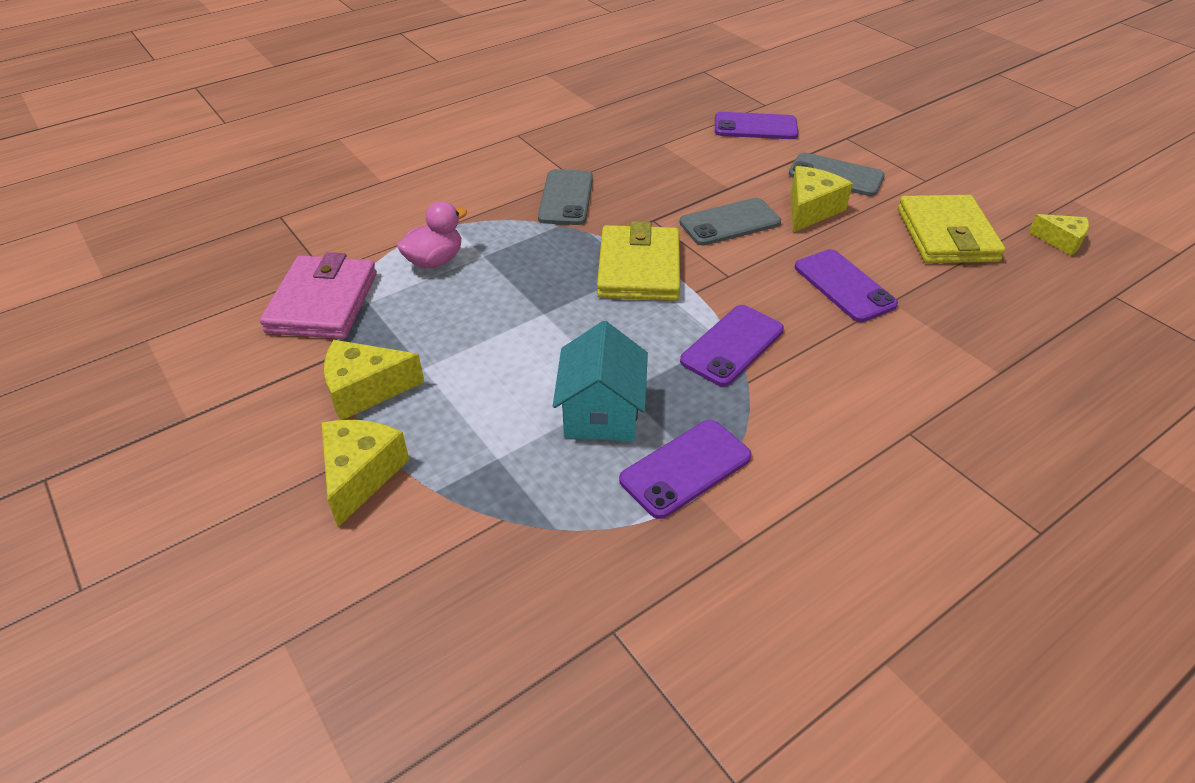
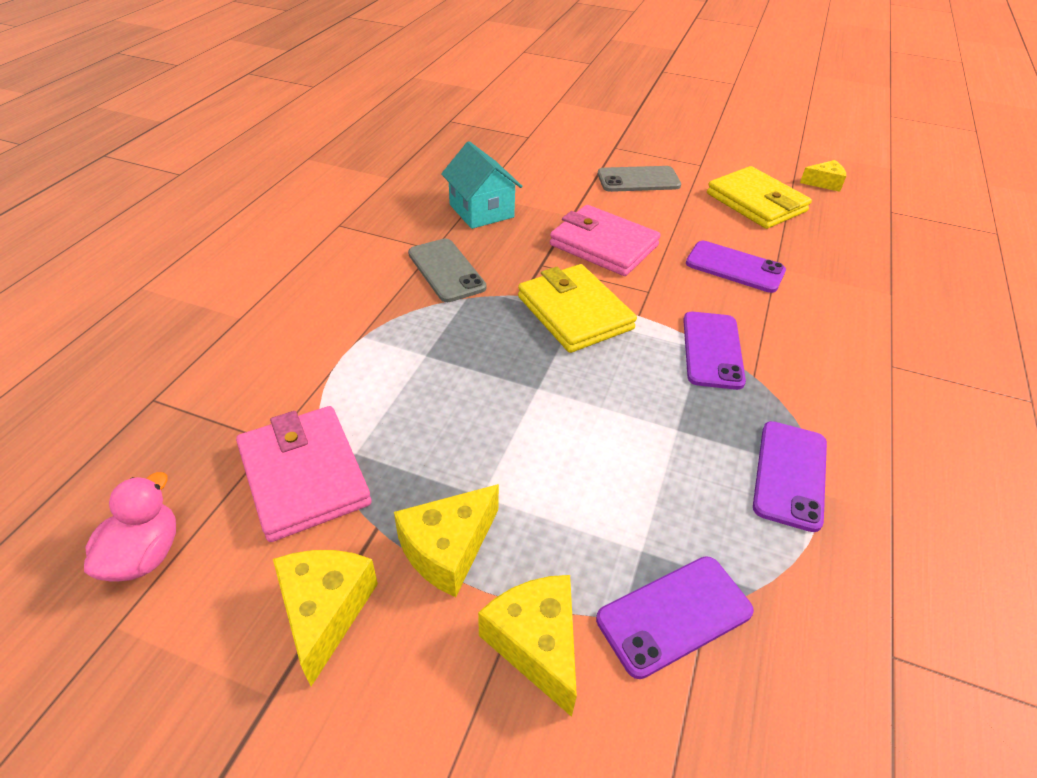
camera: 35 degrees left, 0 degrees up
(435, 261) = (382, 379): pink duck -> pink duck (144, 555)
(601, 413) = (679, 459): turquoise house -> turquoise house (481, 211)
(730, 223) = (603, 245): grey phone -> pink wallet
(755, 127) = (540, 157): purple phone -> purple phone (674, 615)
(811, 210) = (650, 214): yellow cheese -> yellow cheese (325, 611)

